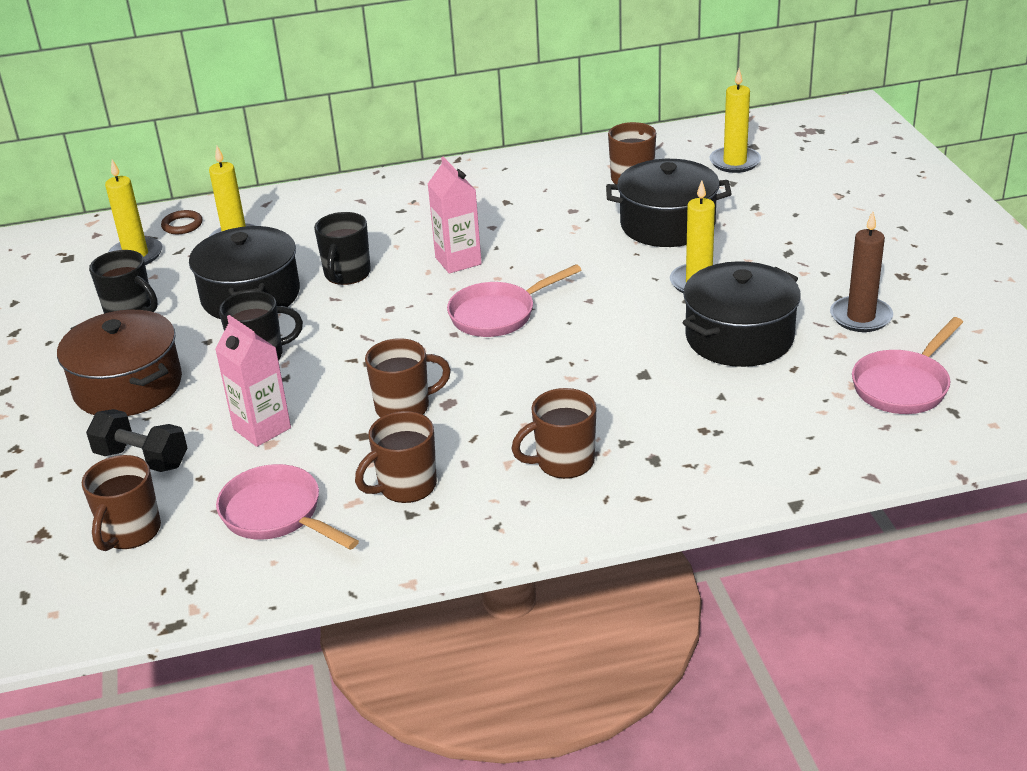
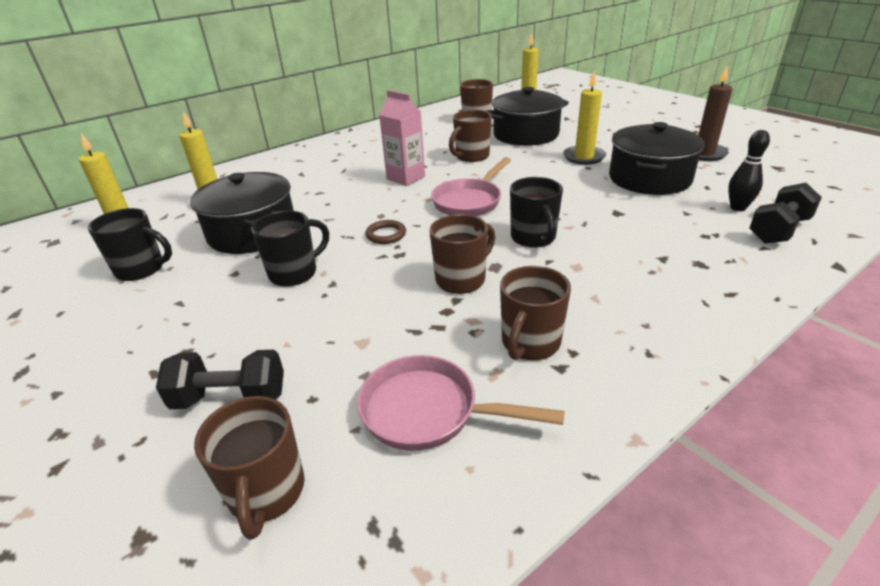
camera: 25 degrees left, 0 degrees up
(128, 386) = (172, 331): brown pot -> none
(182, 225) = (157, 200): brown ring -> brown ring (386, 235)
(262, 428) = (344, 331): pink carton -> none
(347, 274) = (325, 202): black mug -> black mug (533, 238)
(563, 462) = (637, 284): brown mug -> brown mug (471, 156)
(789, 406) = (738, 208): none -> black bowling pin
(793, 447) = (778, 230): none -> black dumbbell
(903, 386) = (784, 181): pink pan -> none

